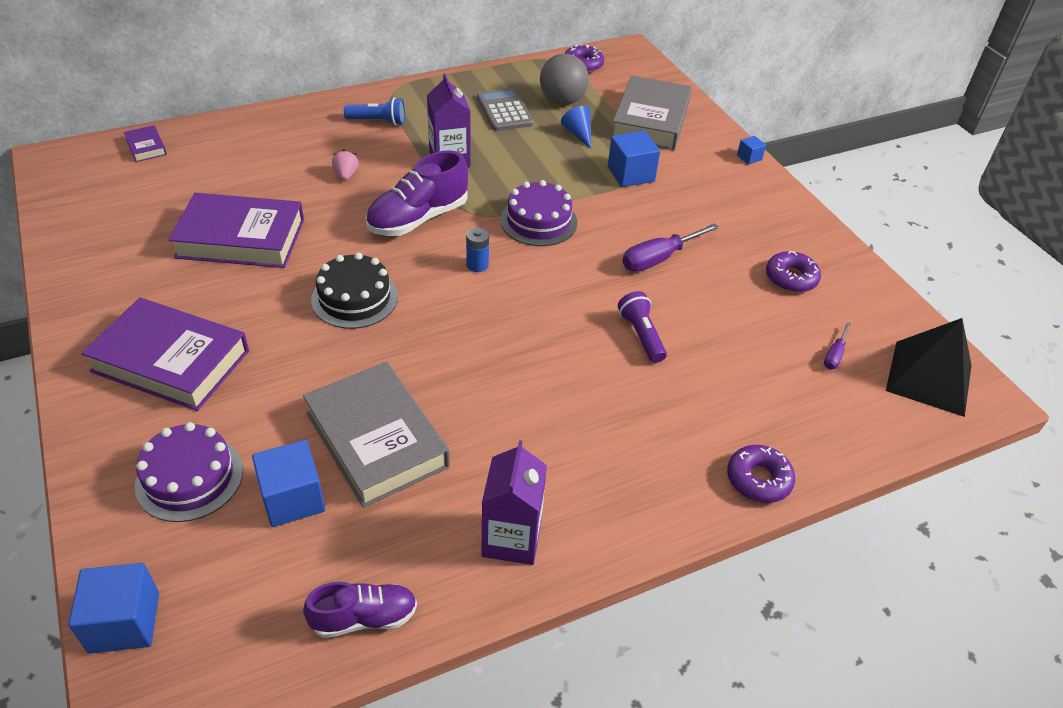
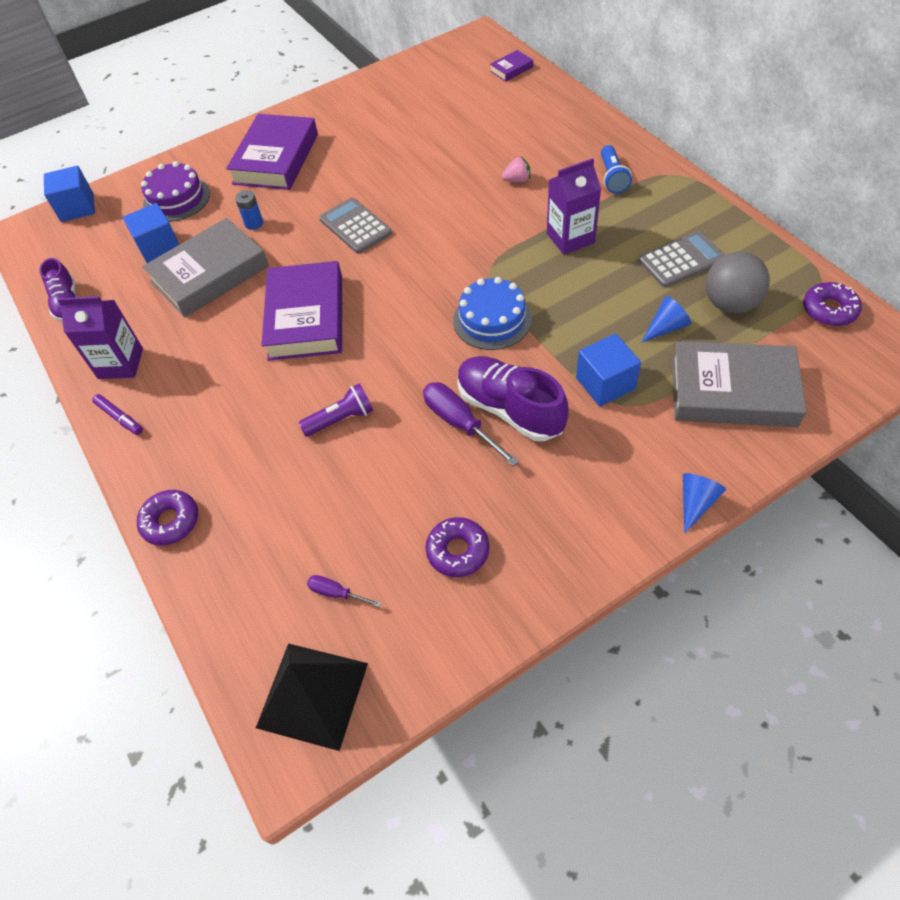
camera: 90 degrees right, 10 degrees up
(241, 238) = (412, 149): purple book -> purple book (306, 317)
(354, 298) = (355, 226): black cake -> grey calculator
(418, 218) = (469, 238): purple shoe -> purple shoe (510, 409)
(477, 265) = (414, 289): blue battery -> blue battery (254, 223)
(538, 221) = (492, 319): purple cake -> blue cake
(605, 535) = (120, 418): none -> purple marker
(749, 157) = (696, 502): blue cube -> blue cone

